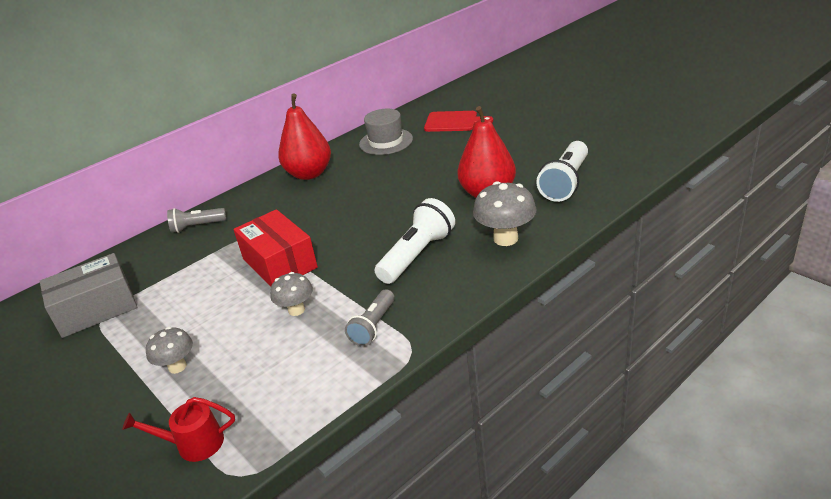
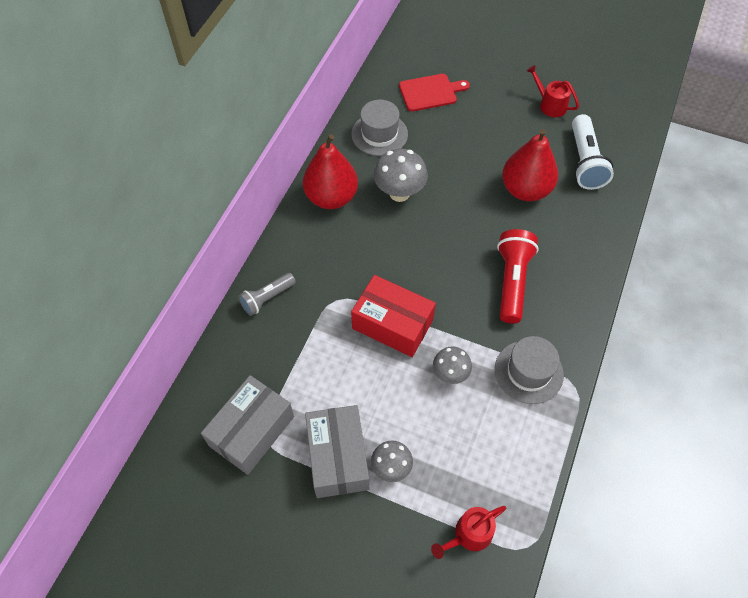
camera: 30 degrees left, 25 degrees up
(142, 346) = (338, 457): none -> grey box
(373, 326) = (528, 372): grey flashlight -> grey hat
(417, 255) = (512, 281): white flashlight -> red flashlight
(505, 238) = (574, 243): grey mushroom -> grey mushroom (399, 193)
(561, 141) = (550, 105): none -> red watering can

